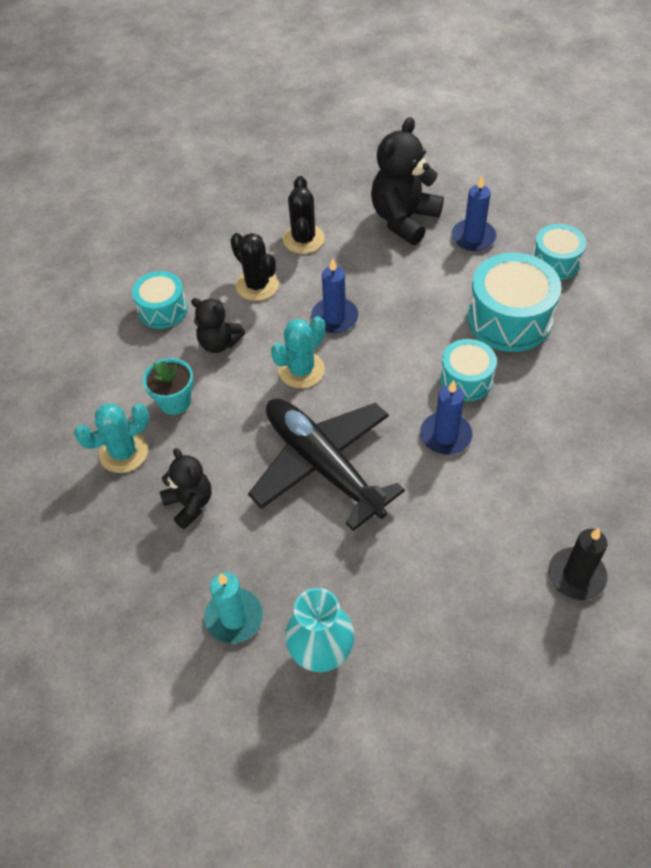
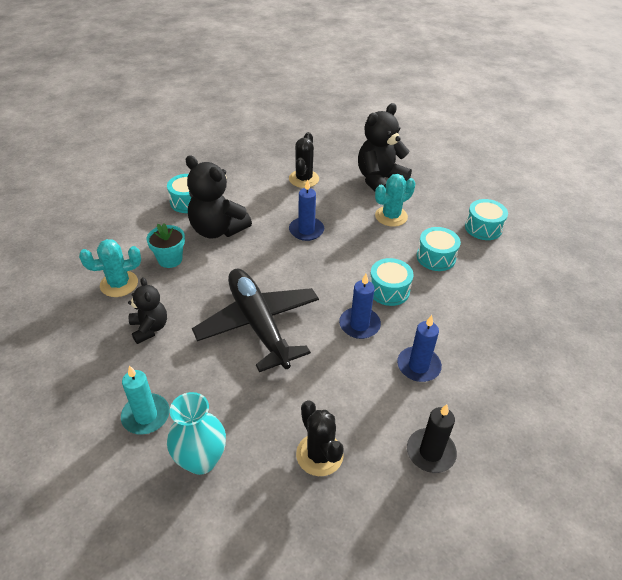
camera: 10 degrees right, 10 degrees down
(219, 343) = (217, 230): black teddy bear -> black teddy bear, size x1.69
(257, 285) = (259, 200): black cactus -> black cactus (319, 454)
(301, 370) = (268, 258): turquoise cactus -> turquoise cactus (391, 216)
(473, 237) = (426, 200): blue candle -> blue candle (418, 366)
(509, 319) = (436, 257): turquoise drum -> turquoise drum, size x0.60

